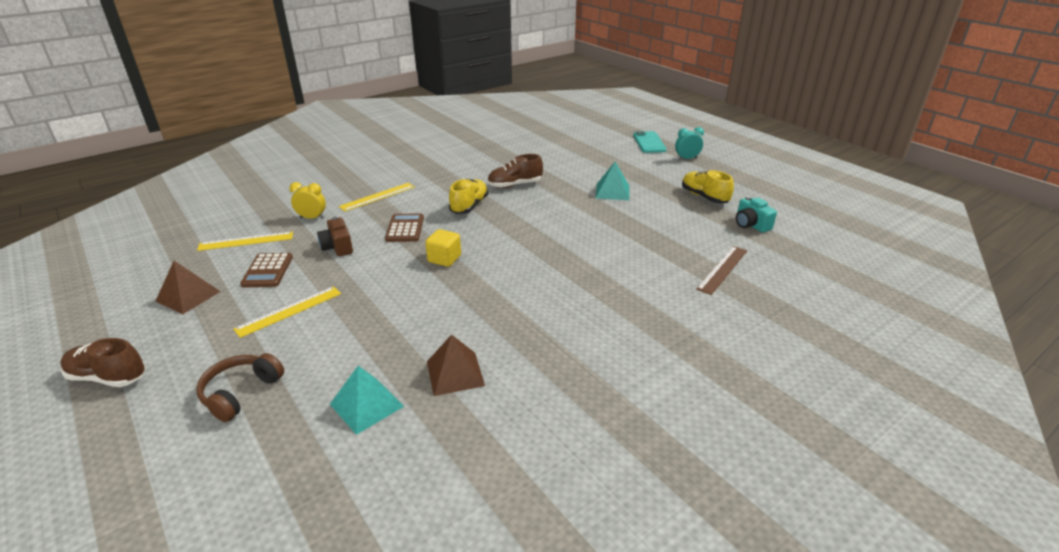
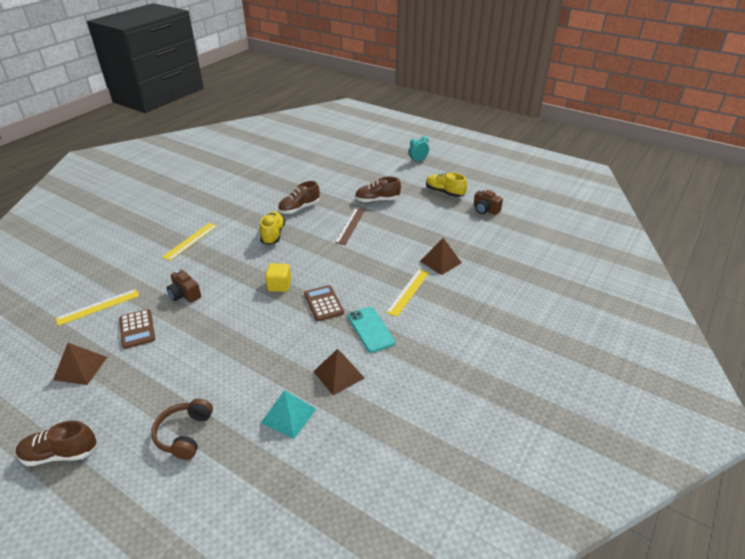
camera: 20 degrees left, 5 degrees up
(289, 311) = (179, 359): yellow ruler -> yellow ruler (408, 292)
(312, 218) = (144, 272): yellow clock -> none
(405, 228) = (232, 266): brown calculator -> brown calculator (323, 303)
(612, 191) = (377, 200): turquoise pyramid -> brown shoe
(649, 142) = (384, 150): turquoise phone -> turquoise phone (370, 329)
(659, 272) = (440, 262): none -> brown pyramid
(722, 269) = (481, 250): brown ruler -> brown ruler (350, 226)
(751, 225) = (485, 210): turquoise camera -> brown camera

